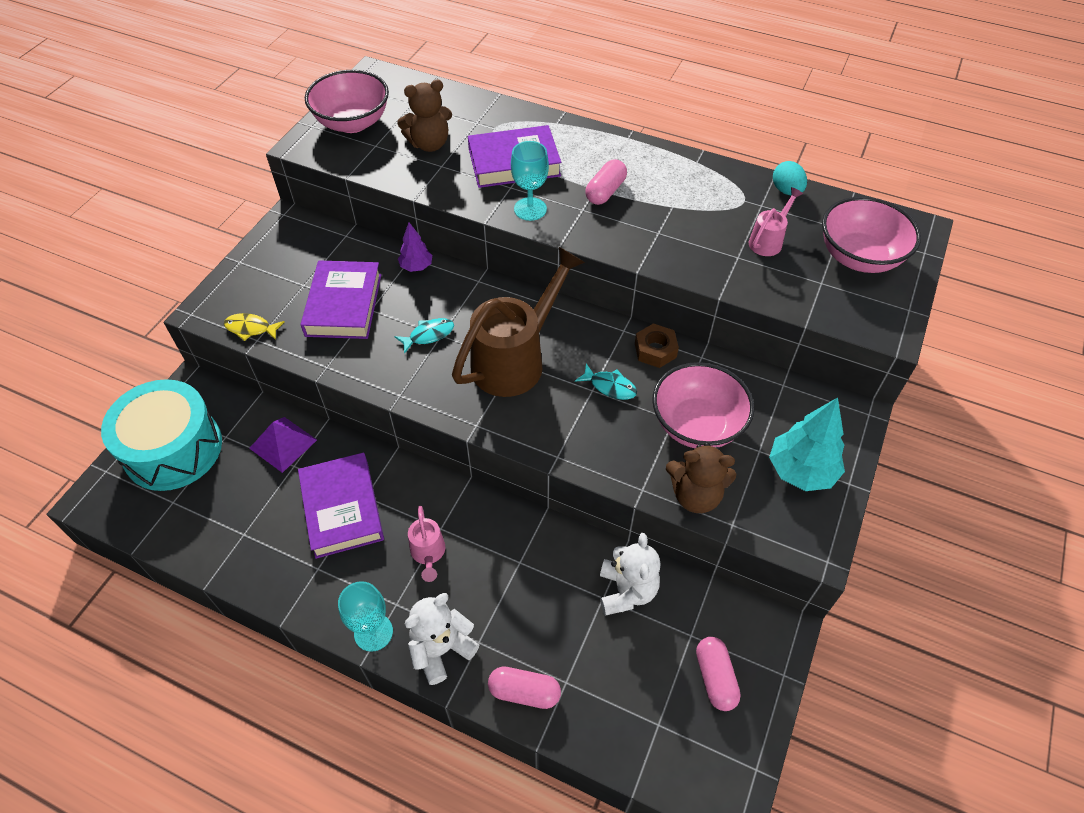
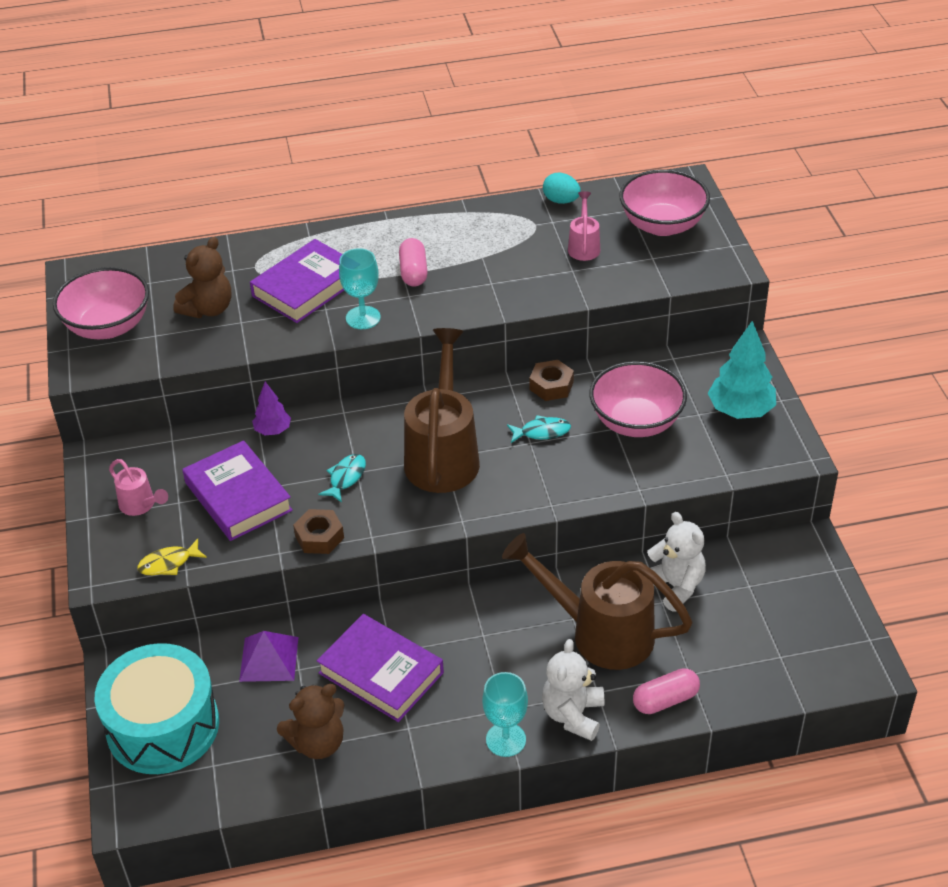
camera: 35 degrees left, 10 degrees down
(364, 372) = (319, 537): none -> brown nut
(428, 553) = (492, 658): pink watering can -> pink watering can (140, 505)
(529, 591) = (601, 633): none -> brown watering can
(695, 495) = (681, 470): brown teddy bear -> brown teddy bear (317, 743)
(715, 678) = (791, 602): pink capsule -> none

